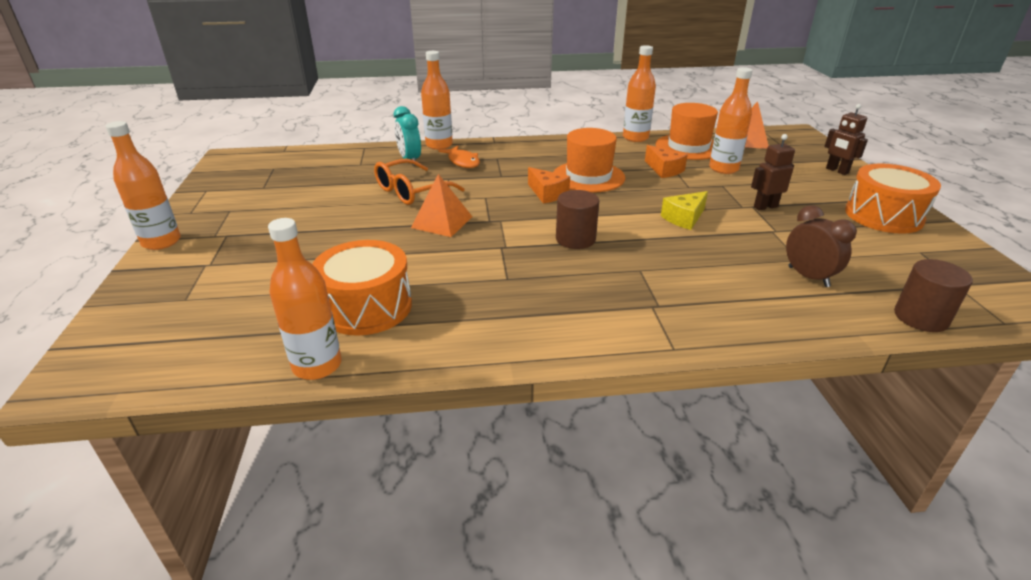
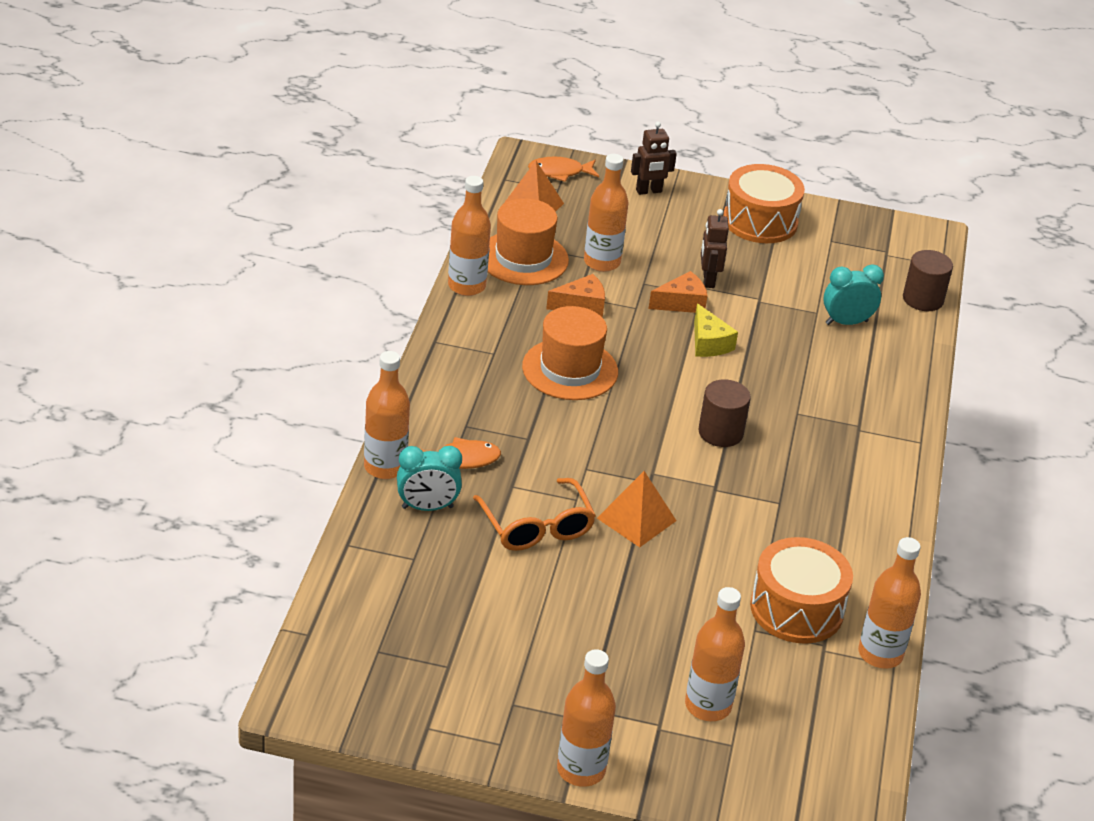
camera: 75 degrees left, 5 degrees up
(232, 281) = (708, 706): none -> orange bottle
(547, 194) = (601, 417): orange cheese -> orange cheese (681, 303)
(801, 142) = (559, 172): none -> orange fish
(808, 277) = (846, 322): brown clock -> turquoise clock

